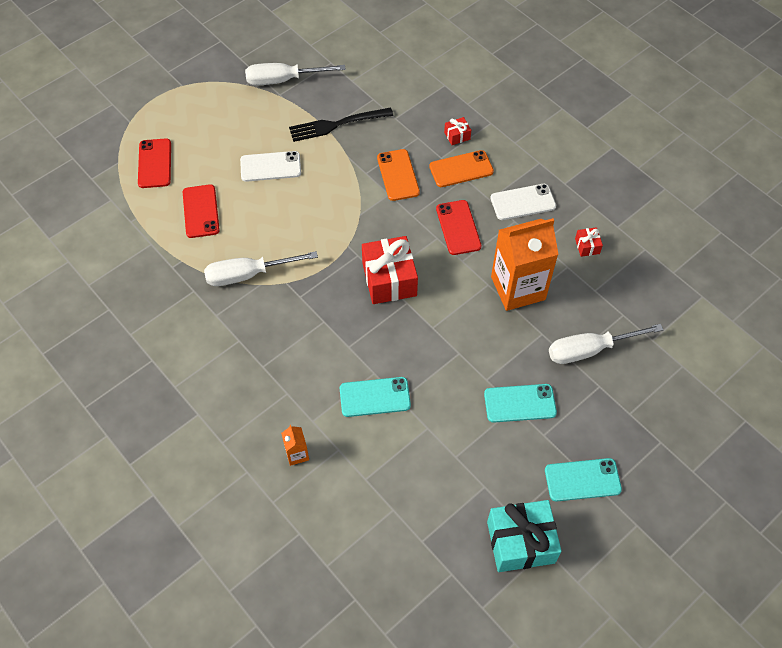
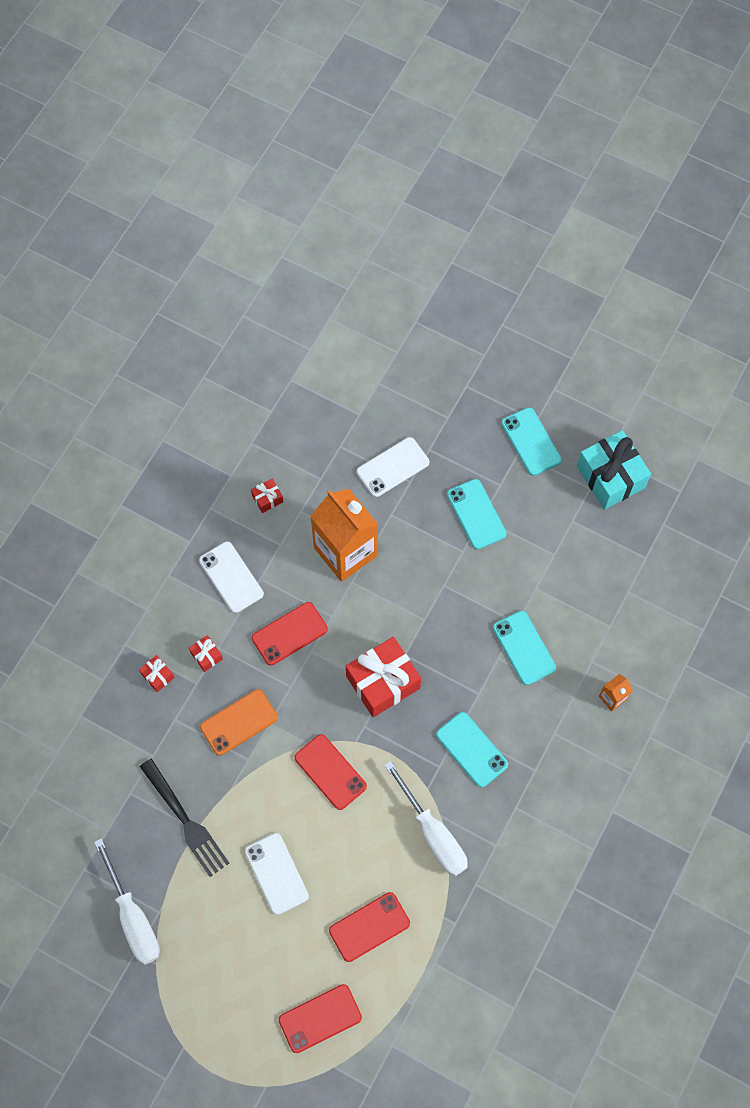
camera: 110 degrees left, 10 degrees up
(303, 324) = (471, 749): none -> turquoise phone
(331, 221) = (330, 772): none -> red phone
(461, 169) = (206, 656): orange phone -> red gift
(589, 350) = (392, 467): white screwdriver -> white phone

